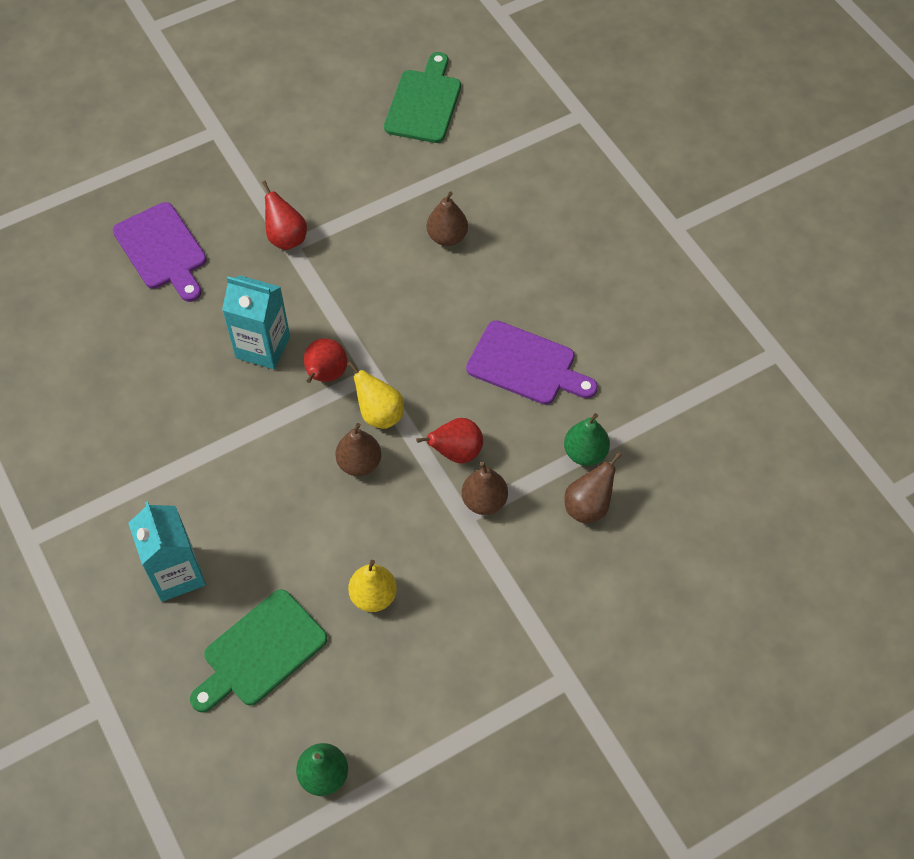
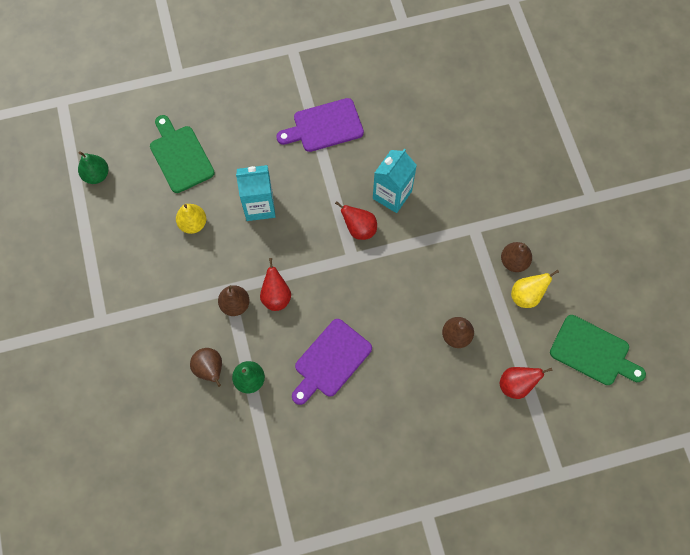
camera: 105 degrees right, 10 degrees up
(162, 250) = (488, 147): purple cutting board -> purple cutting board (324, 126)
(177, 574) = (244, 121): turquoise carton -> turquoise carton (259, 206)
(286, 238) = (480, 226): red pear -> red pear (516, 385)
(359, 463) = (286, 235): brown pear -> brown pear (514, 261)
(379, 414) = (319, 255): yellow pear -> yellow pear (526, 295)

